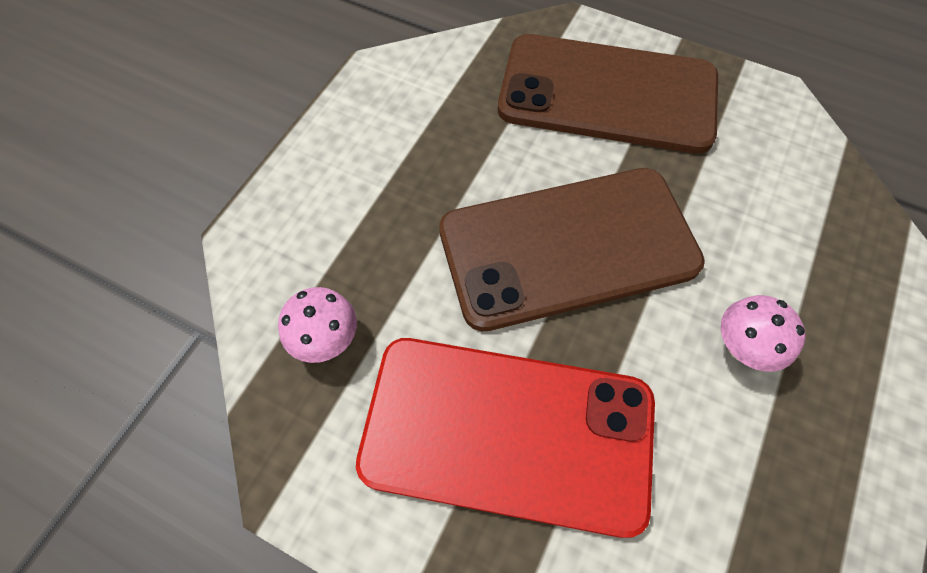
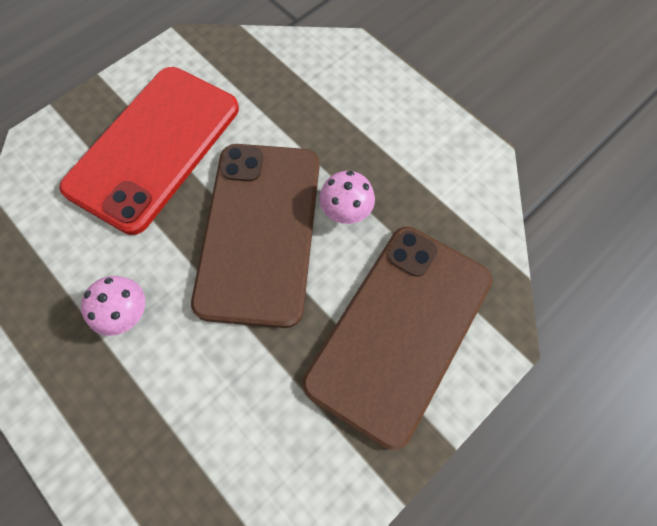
camera: 110 degrees right, 5 degrees up
(326, 339) = (259, 74): pink mushroom -> pink mushroom (346, 211)

